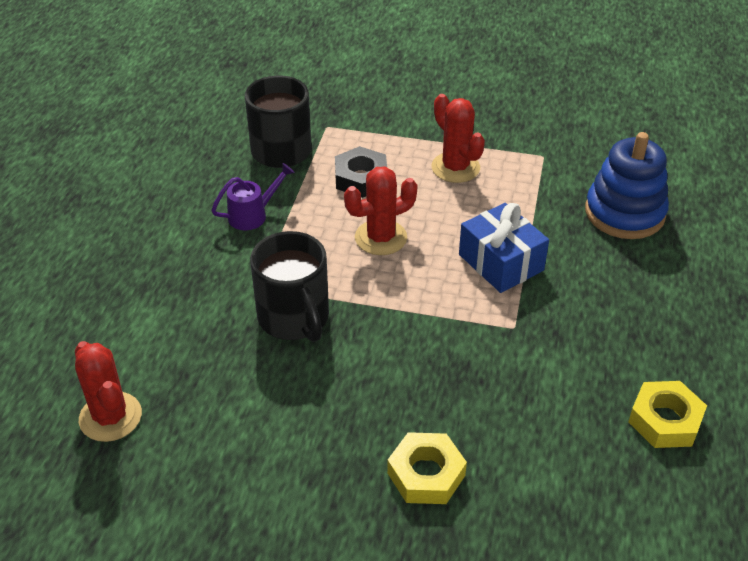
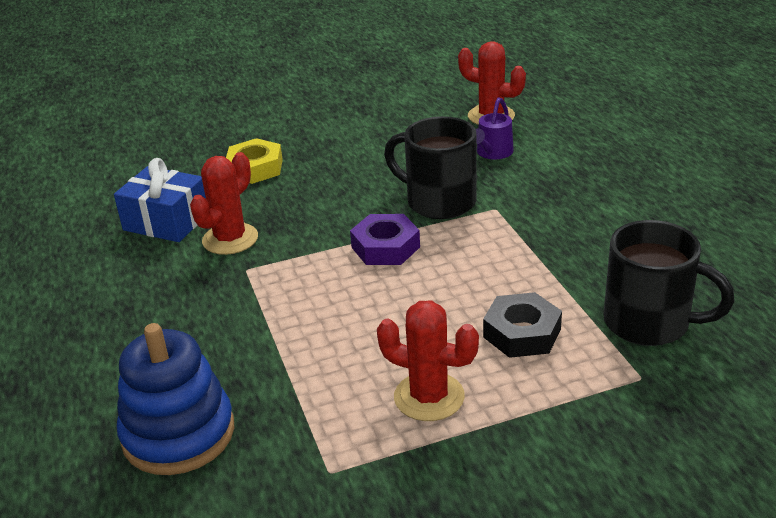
camera: 150 degrees right, 10 degrees down
(253, 215) = (578, 252): purple watering can -> purple watering can (492, 153)
(381, 238) = (434, 286): red cactus -> red cactus (230, 239)
(384, 291) = (385, 247): none -> purple nut
(501, 262) = (294, 315): blue gift -> blue gift (166, 221)
(665, 420) = (82, 259): yellow nut -> none

